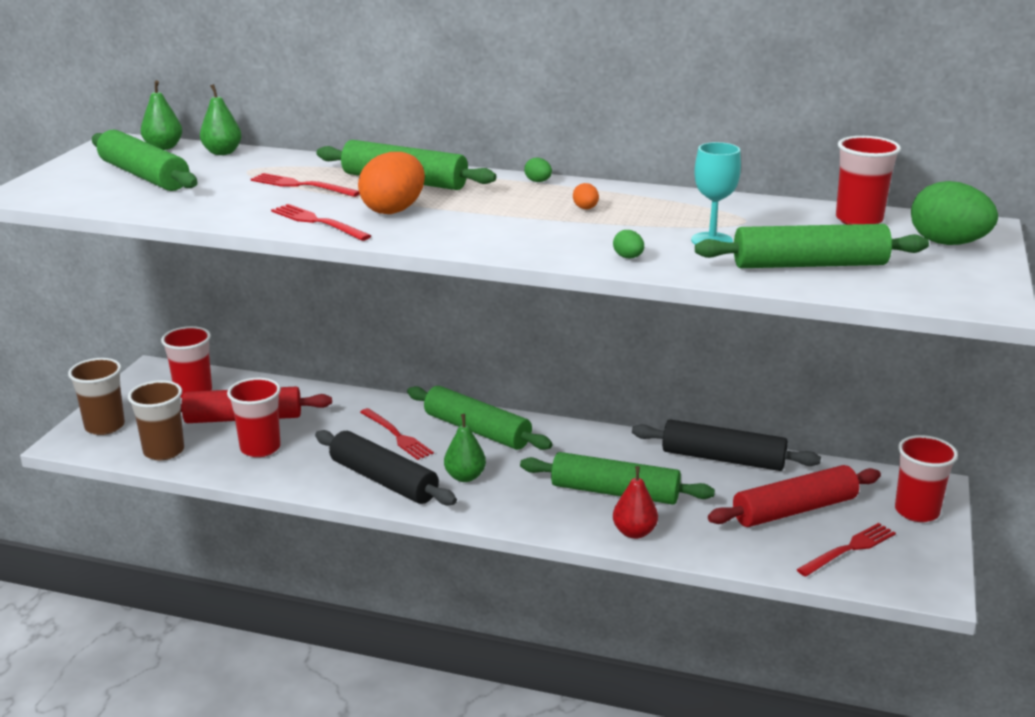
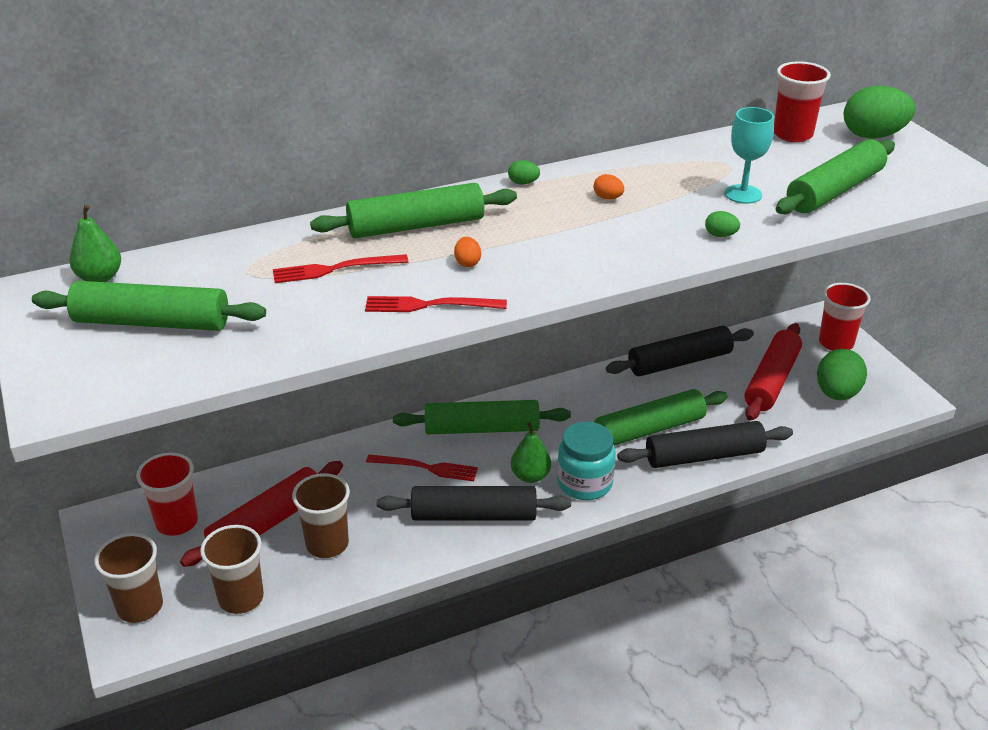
camera: 40 degrees left, 10 degrees up
(222, 152) = (178, 260): green pear -> none
(260, 448) = (327, 544): red cup -> brown cup
(393, 210) = (467, 263): orange egg -> orange egg, size x0.44
(500, 501) = (584, 483): none -> turquoise jar
(634, 532) = (704, 456): red pear -> black rolling pin
(849, 549) = (837, 394): red fork -> green egg

